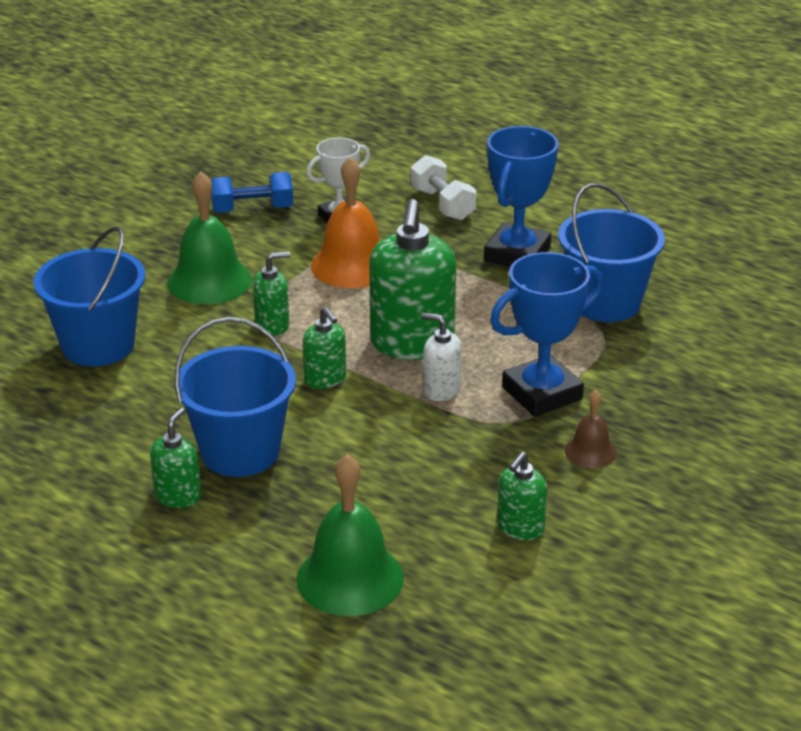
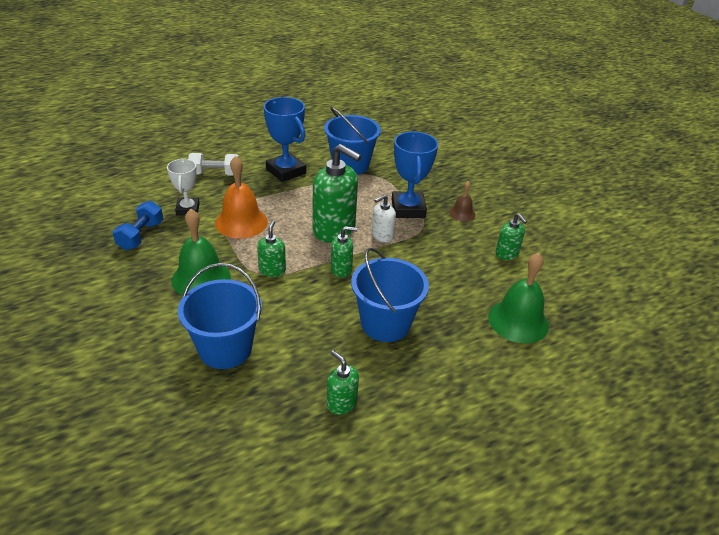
camera: 65 degrees left, 5 degrees up
(178, 496) = (411, 362): green soap dispenser -> green soap dispenser (341, 403)

